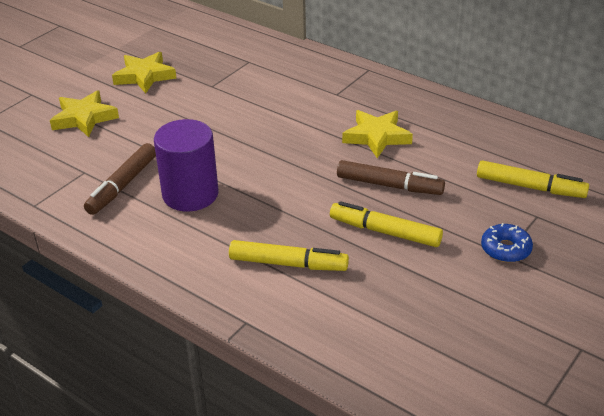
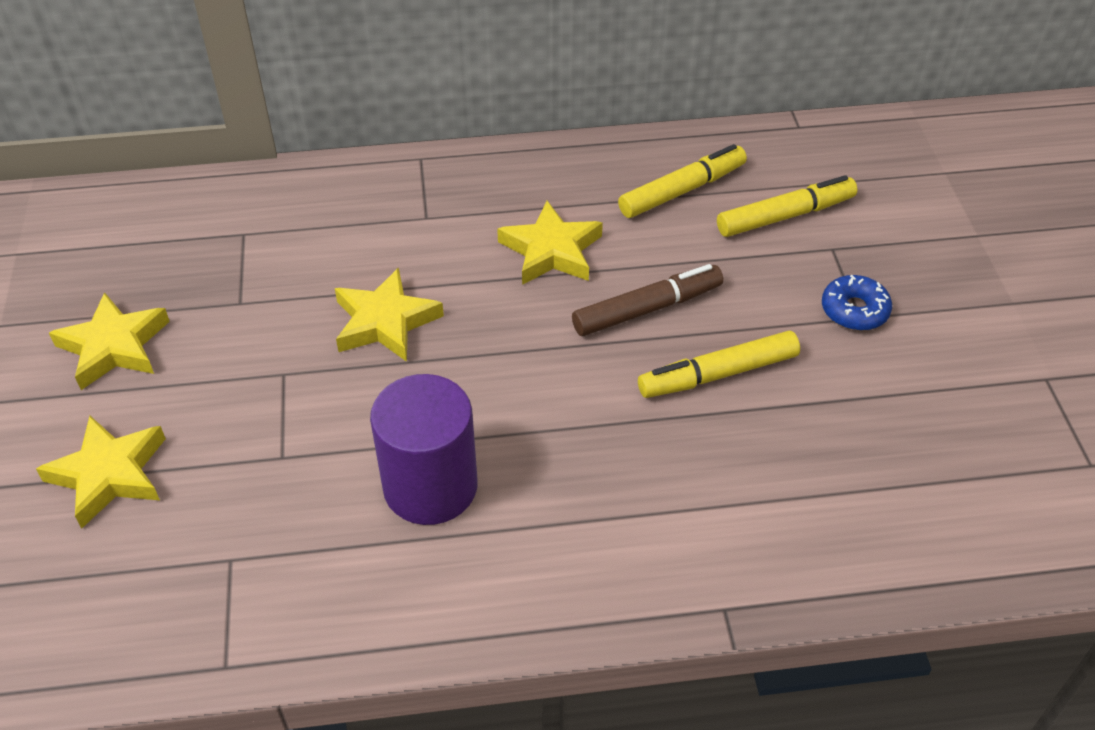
camera: 45 degrees left, 10 degrees up
(123, 185) = (318, 539): brown marker -> none
(260, 124) = (385, 322): none -> yellow star
(288, 263) = (671, 495): yellow marker -> yellow marker (681, 190)

